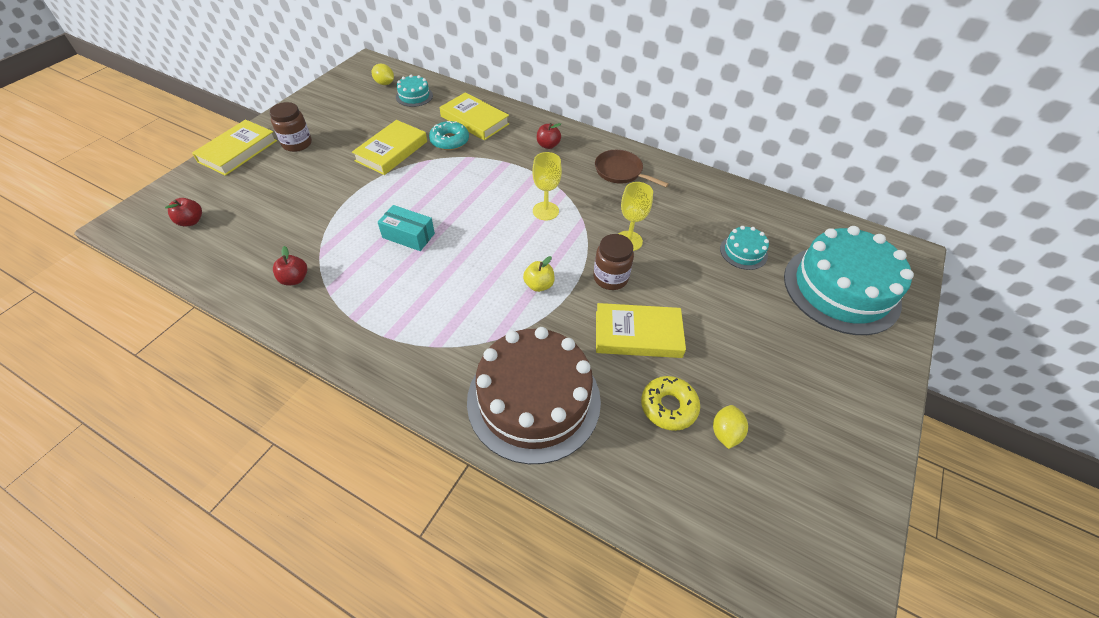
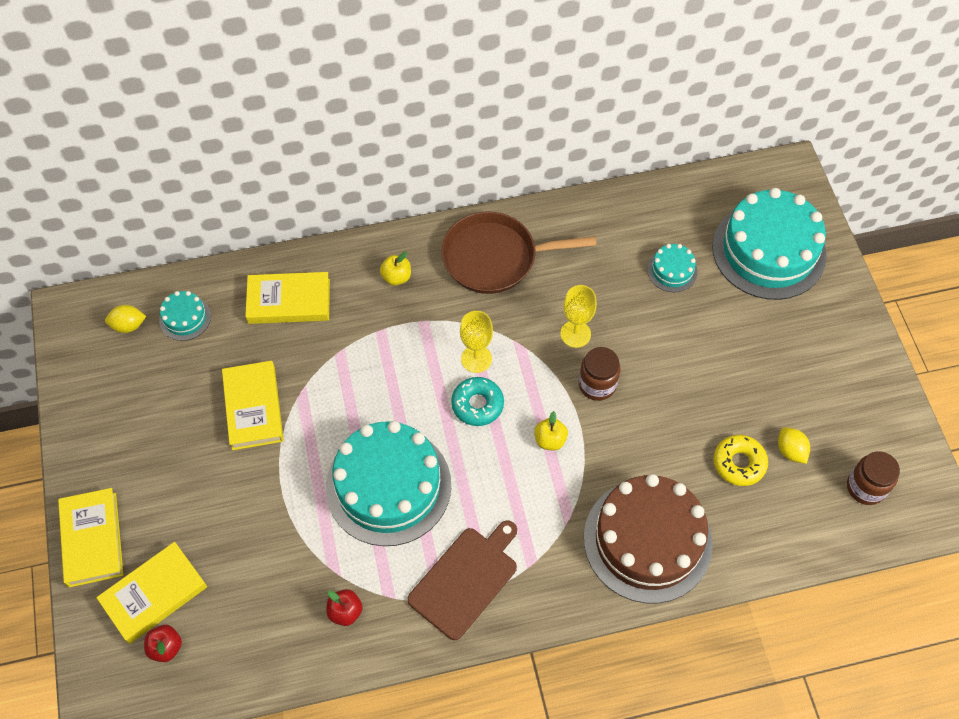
camera: 40 degrees left, 10 degrees up
(297, 144) = (143, 479): brown jar -> brown jar (865, 487)
(383, 320) = (466, 579): none -> brown cutting board
(408, 235) = (388, 486): turquoise box -> turquoise cake
(449, 141) = (295, 348): turquoise donut -> turquoise donut (477, 404)
(548, 145) = (396, 277): red apple -> yellow apple
(620, 171) = (494, 258): brown pan -> brown pan, size x1.62
(638, 334) = (665, 420): yellow book -> yellow book (154, 594)

